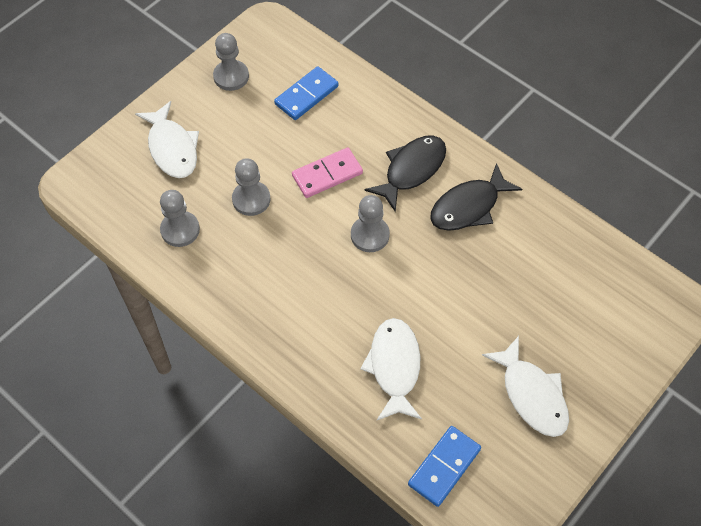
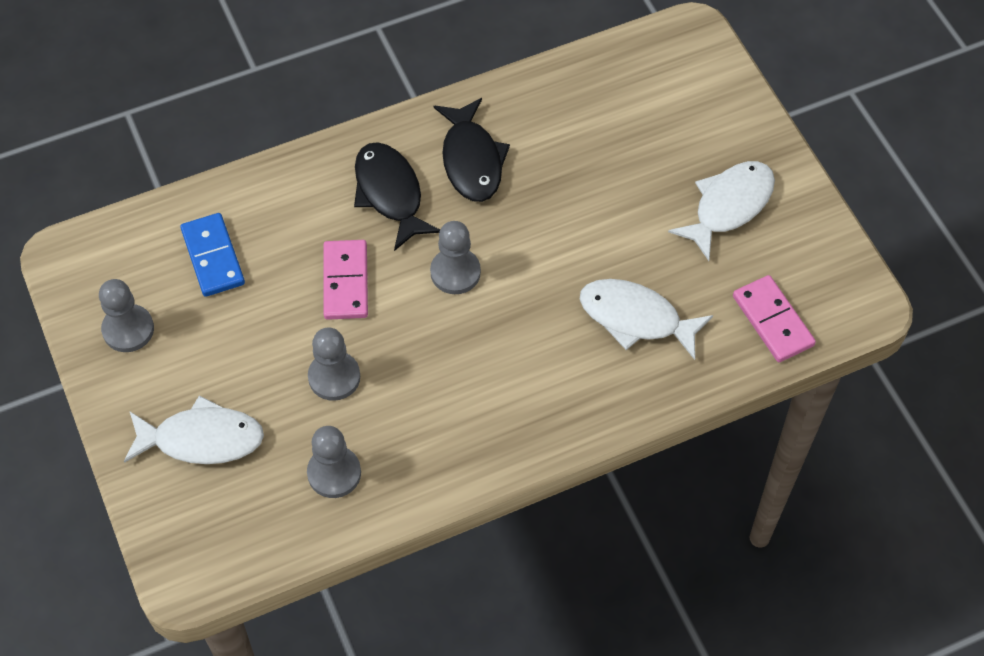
camera: 65 degrees left, 0 degrees up
(444, 467) = (773, 321): blue domino -> pink domino
(531, 395) = (728, 206): white fish -> white fish turned 45 degrees counterclockwise

